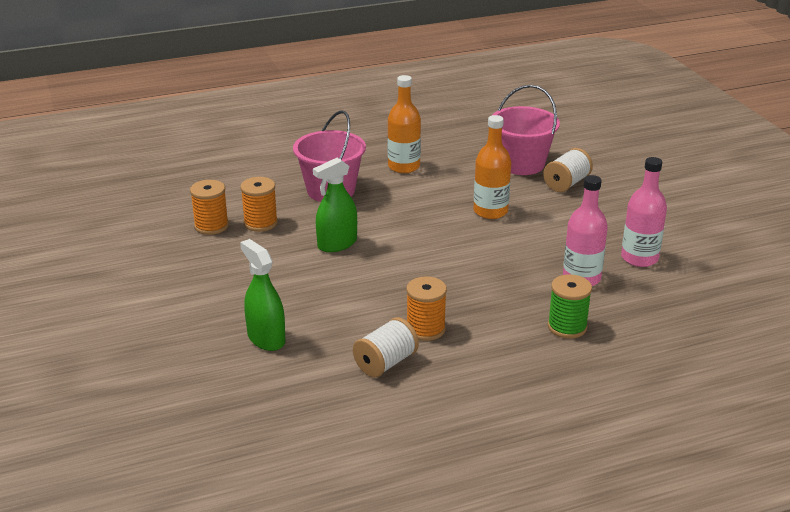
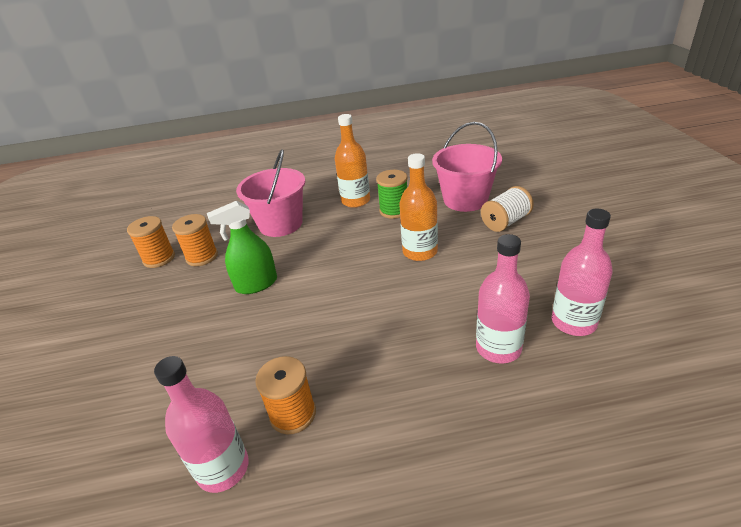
camera: 15 degrees right, 5 degrees up
(266, 338) = (118, 410): green spray bottle -> none
(385, 363) = (223, 468): white spool -> pink bottle
(567, 327) = (464, 429): green spool -> green spool (394, 211)

